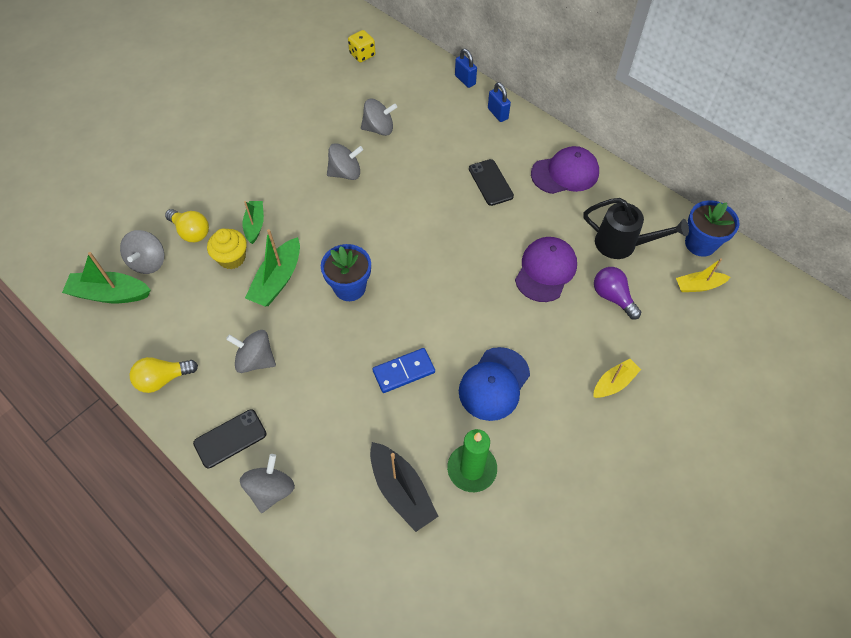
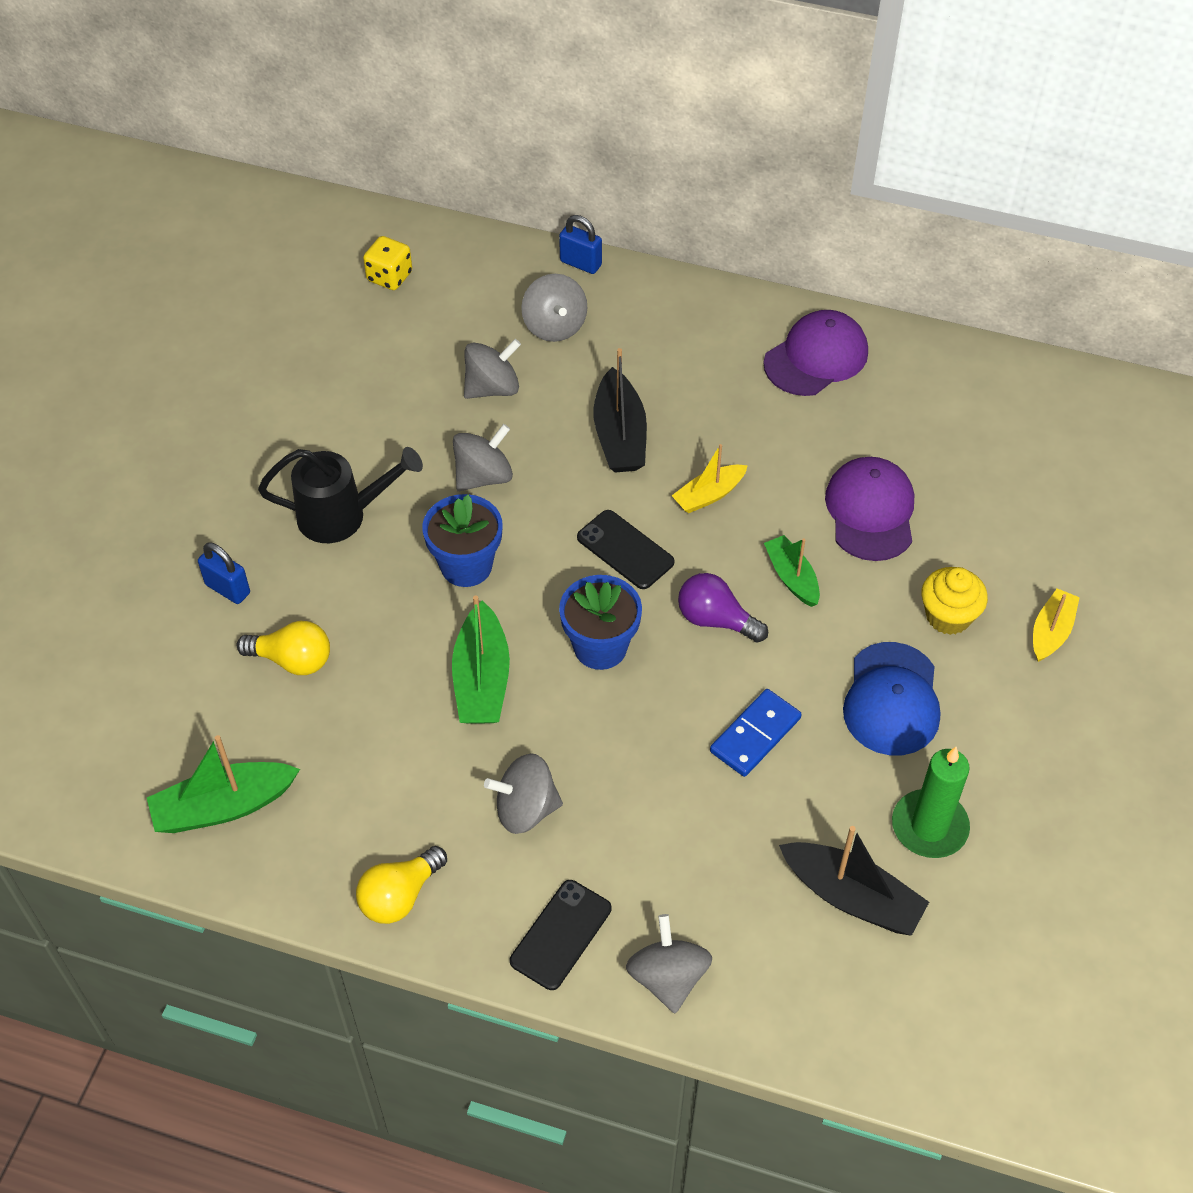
camera: 25 degrees left, 5 degrees down
(148, 262) = (253, 733): grey spinning top -> grey spinning top (554, 326)
(232, 258) = (387, 674): yellow cupcake -> yellow cupcake (948, 616)
(255, 225) = (390, 610): green boat -> green boat (792, 577)
(430, 177) = (619, 435): none -> black boat
(490, 182) = (715, 411): black phone -> black phone (625, 550)
(497, 114) = (663, 300): blue padlock -> blue padlock (227, 589)
(612, 297) = (983, 514): purple light bulb -> purple light bulb (715, 620)
(622, 244) = (954, 433): black watering can -> black watering can (341, 516)
(698, 286) = (1088, 453): yellow boat -> yellow boat (709, 495)
(700, 244) = (1059, 392): blue flower pot -> blue flower pot (466, 566)

